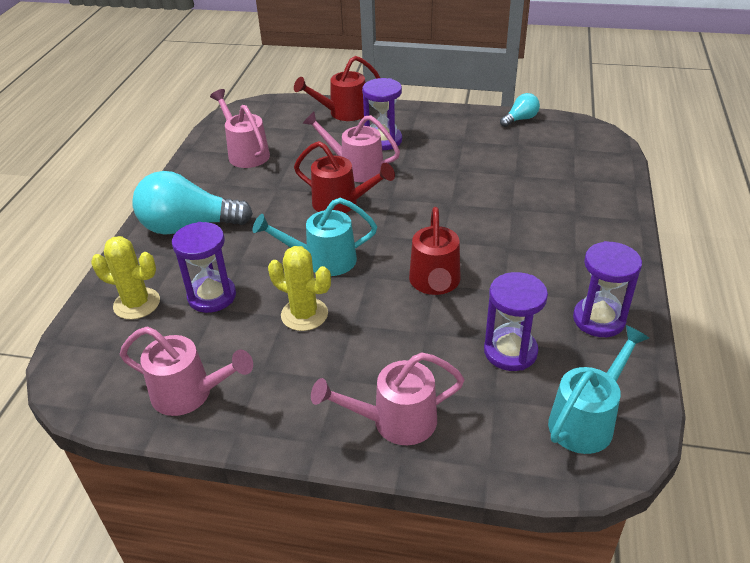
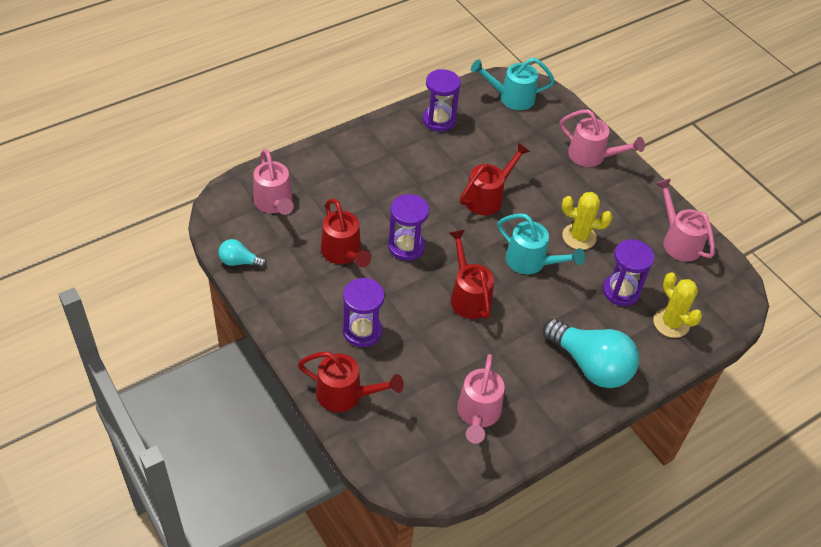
camera: 140 degrees left, 10 degrees up
(304, 314) = (579, 237): yellow cactus -> yellow cactus turned 60 degrees counterclockwise
(355, 168) = (419, 320): pink watering can -> pink watering can (274, 204)
(470, 165) = (343, 254): none -> red watering can
(510, 351) = (501, 141): purple hourglass -> purple hourglass (406, 246)

